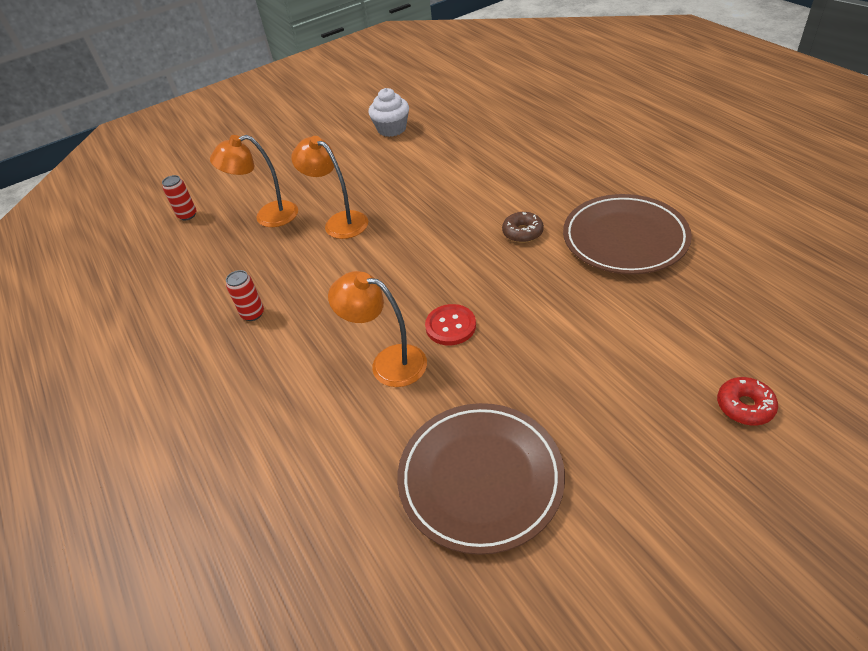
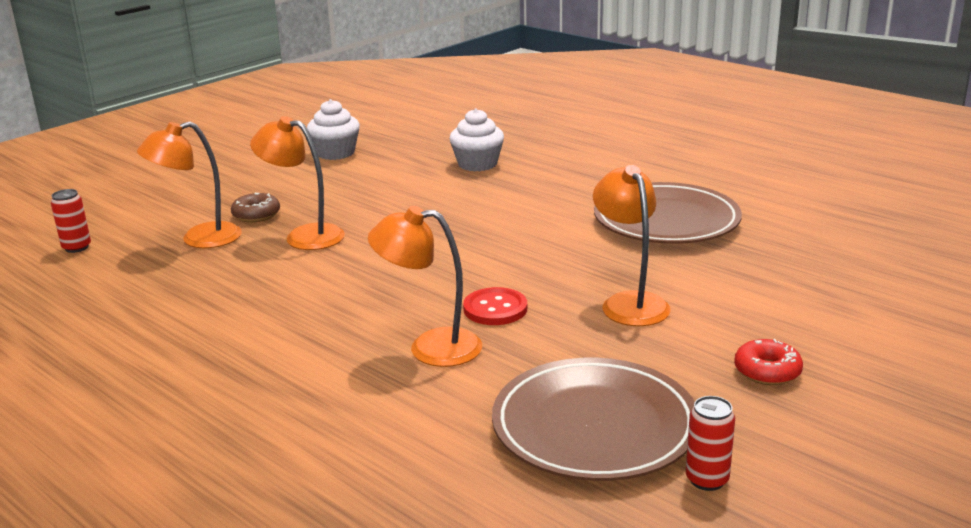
camera: 20 degrees left, 20 degrees down
(253, 314) = (221, 326): red can -> red can (707, 479)
(494, 152) = (477, 164): none -> white cupcake
(522, 232) = (545, 226): brown donut -> brown donut (256, 215)
(559, 336) = (630, 302): none -> orange lamp
(744, 406) = (856, 332): red donut -> red donut (767, 371)

